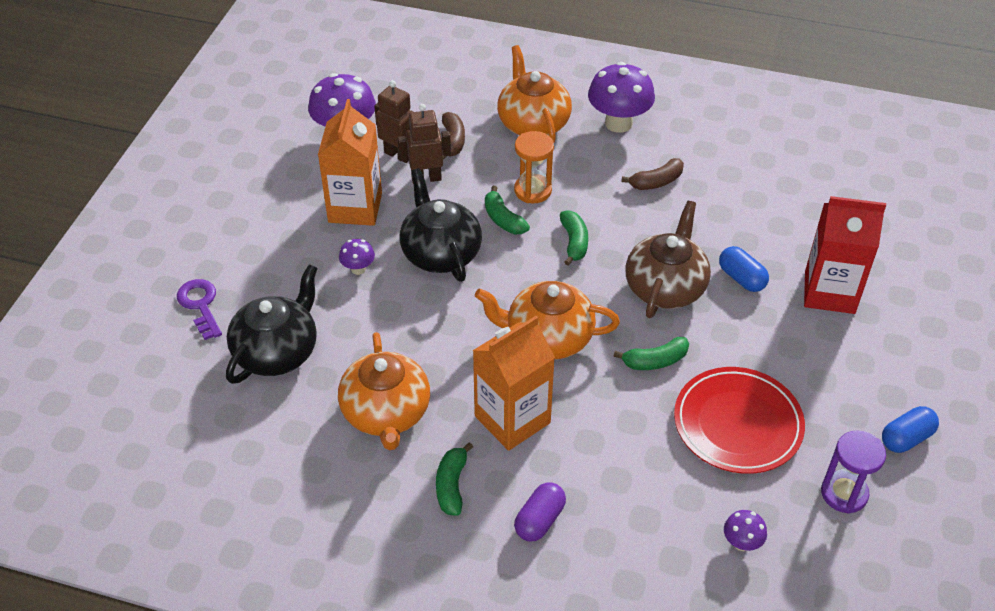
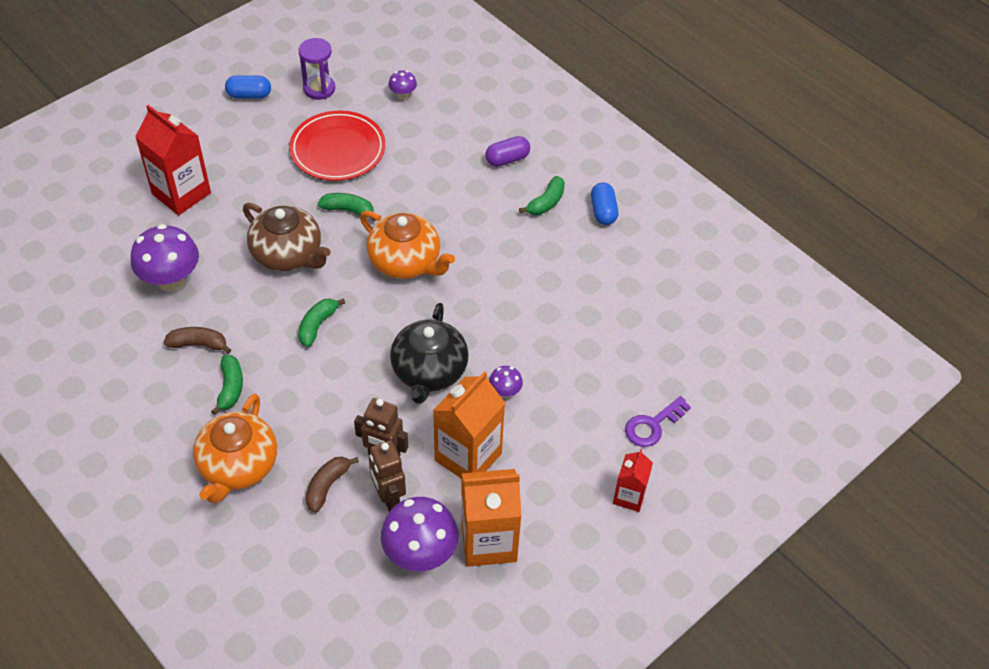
camera: 150 degrees left, 5 degrees up
(195, 241) = (629, 496): none -> red carton
(200, 305) = (652, 425): purple key -> purple key turned 45 degrees clockwise
(277, 352) = (610, 352): black teapot -> none
(386, 413) = (558, 267): orange teapot -> none
(503, 219) = (353, 376): green banana -> green banana (230, 388)
(512, 419) = (476, 221): orange carton -> orange carton (488, 541)
(532, 190) = (305, 391): orange hourglass -> none
(618, 123) = (164, 422): purple mushroom -> purple mushroom (171, 280)
(665, 287) = (288, 254): brown teapot -> brown teapot turned 105 degrees counterclockwise
(741, 278) = (228, 233): blue capsule -> blue capsule (603, 211)

